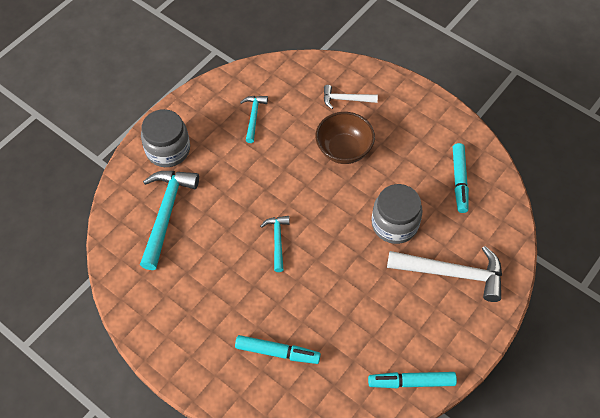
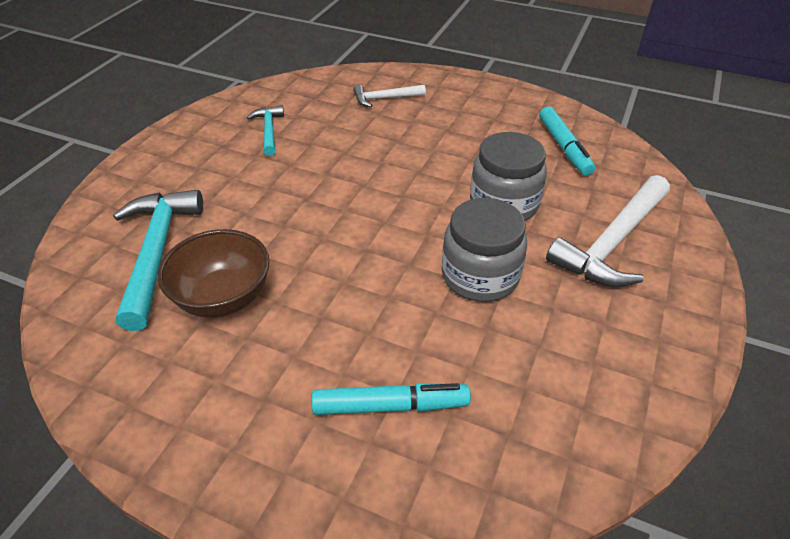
camera: 15 degrees left, 15 degrees down
(168, 150) = (151, 181): grey jar -> grey jar (480, 276)
(277, 241) = (342, 253): turquoise hammer -> none
(343, 150) = (401, 143): brown bowl -> brown bowl (223, 298)
(411, 382) = (634, 398): turquoise marker -> none
(452, 273) = (612, 242): white hammer -> white hammer turned 135 degrees clockwise

